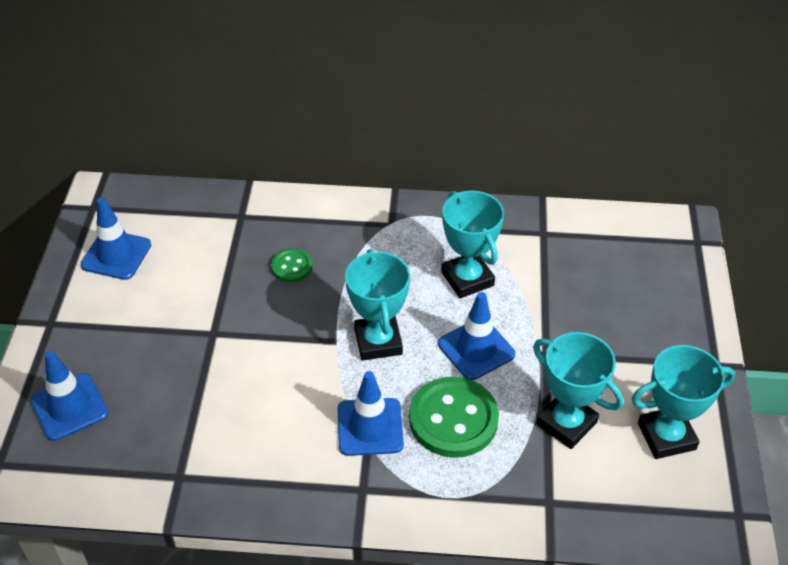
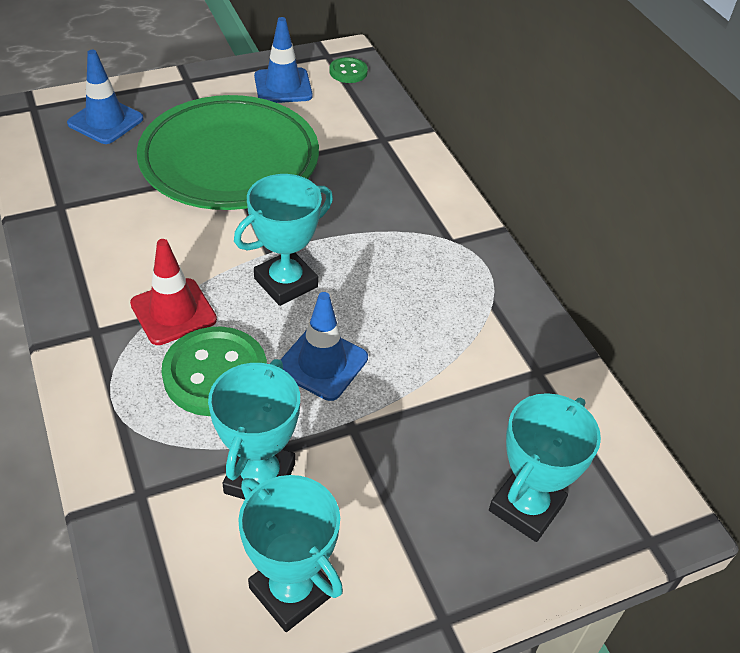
camera: 60 degrees right, 0 degrees up
(198, 329) = (229, 160): none -> green plate
(291, 266) = (343, 191): green button -> green button (348, 72)
(370, 427) = (173, 312): blue traffic cone -> red traffic cone
(467, 279) = (418, 325): turquoise trophy -> turquoise trophy (526, 507)

